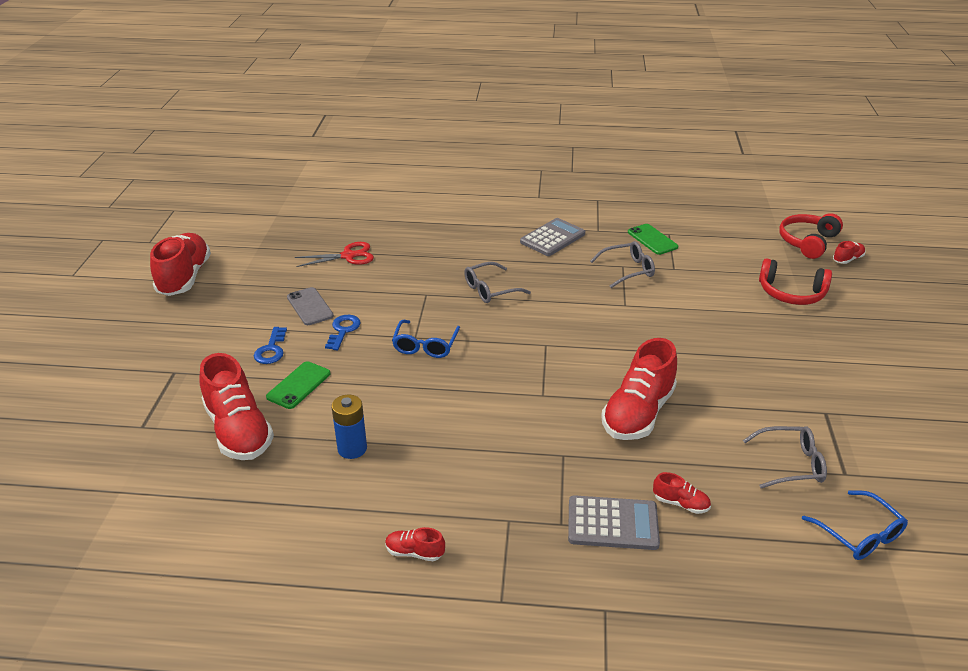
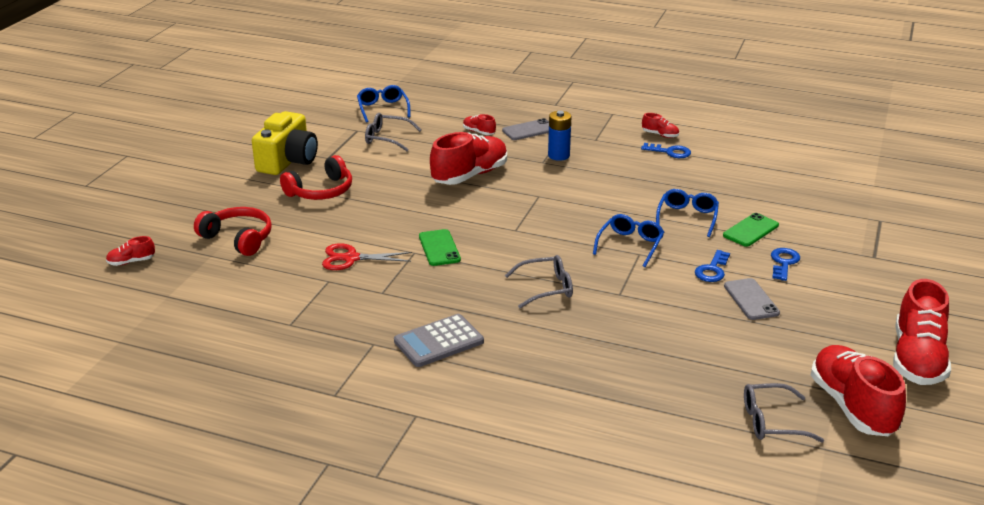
camera: 165 degrees left, 5 degrees down
(238, 430) = (795, 207): red shoe -> red shoe (852, 406)
(348, 256) = (710, 357): red scissors -> red scissors (351, 258)
(352, 448) = (701, 185): blue battery -> blue battery (558, 155)
(368, 392) = (687, 217): none -> blue glasses
(396, 511) = (670, 152): none -> blue key
(612, 523) = (529, 130): grey calculator -> grey phone
(628, 270) = (380, 287): grey glasses -> grey glasses (771, 422)
(652, 239) = (318, 319): green phone -> green phone (439, 248)
(807, 242) = (143, 288): red headphones -> red headphones (321, 191)
(863, 398) = (288, 161): none -> yellow camera

